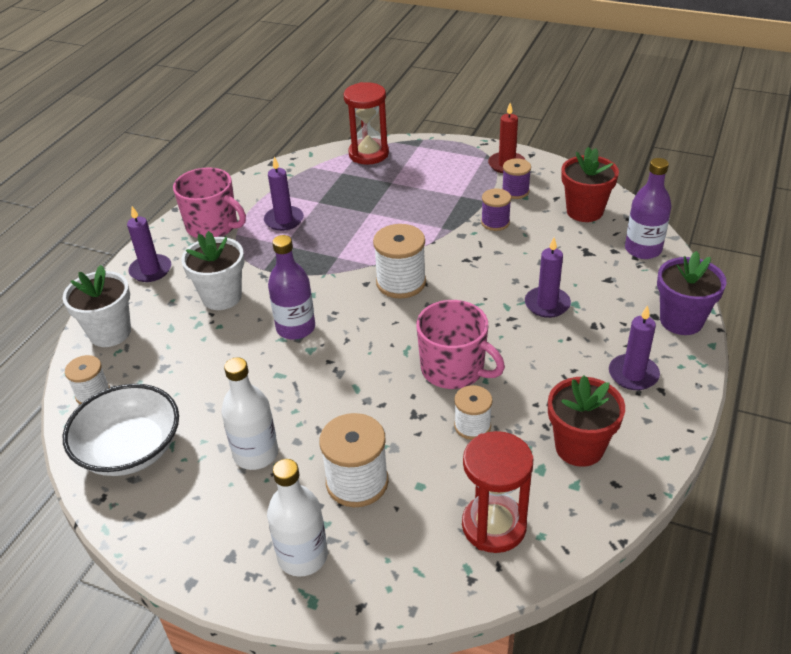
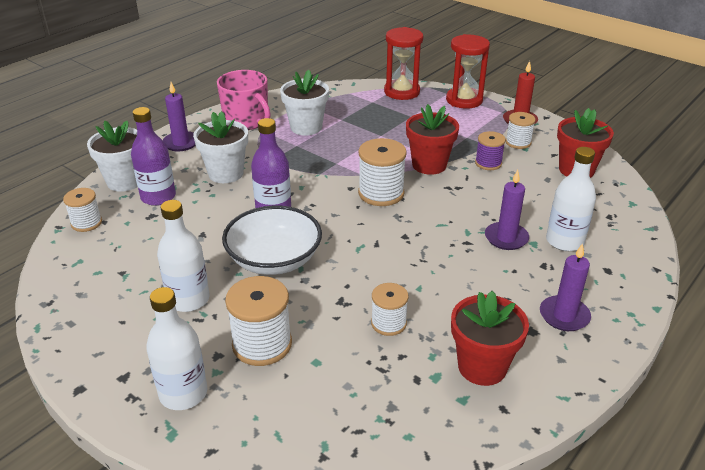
camera: 15 degrees right, 5 degrees down
(130, 449) = (91, 271): white bowl -> white bowl (274, 259)
(284, 220) = (306, 127): purple candle -> white flower pot
(436, 238) = (429, 165): none -> red flower pot
(454, 369) = (394, 272): pink mug -> none
(494, 526) = (367, 415): red hourglass -> red hourglass (464, 100)
(515, 191) = (518, 142): purple spool -> white spool
(603, 294) = (564, 241): none -> white bottle
(643, 249) = (620, 212): purple bottle -> purple bottle (158, 197)
(681, 320) = (633, 280): purple flower pot -> none

